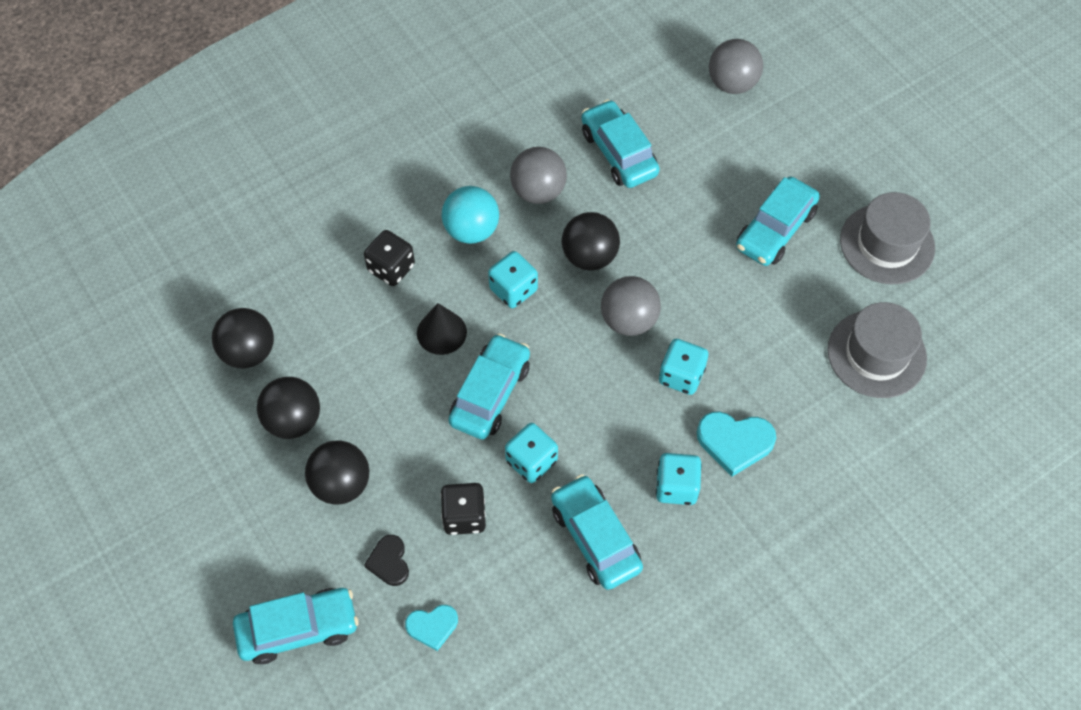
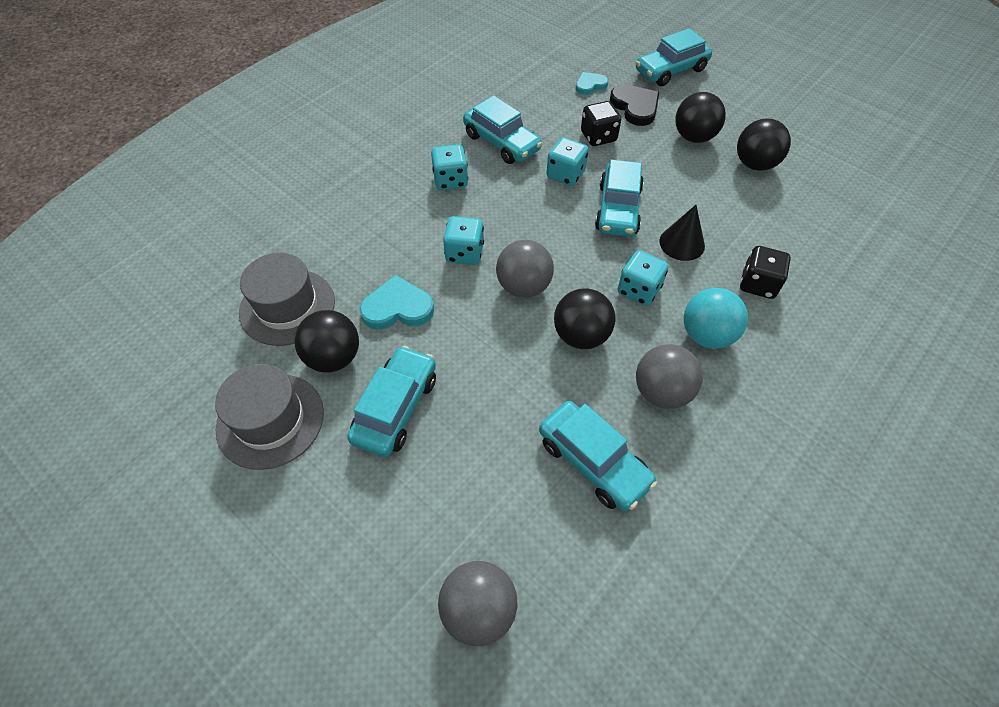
camera: 165 degrees right, 5 degrees down
(248, 352) = (824, 198): black ball -> black ball (334, 357)
(389, 562) = (635, 107): black heart -> black heart, size x1.58
(734, 442) = (410, 216): turquoise heart -> turquoise heart (397, 308)

